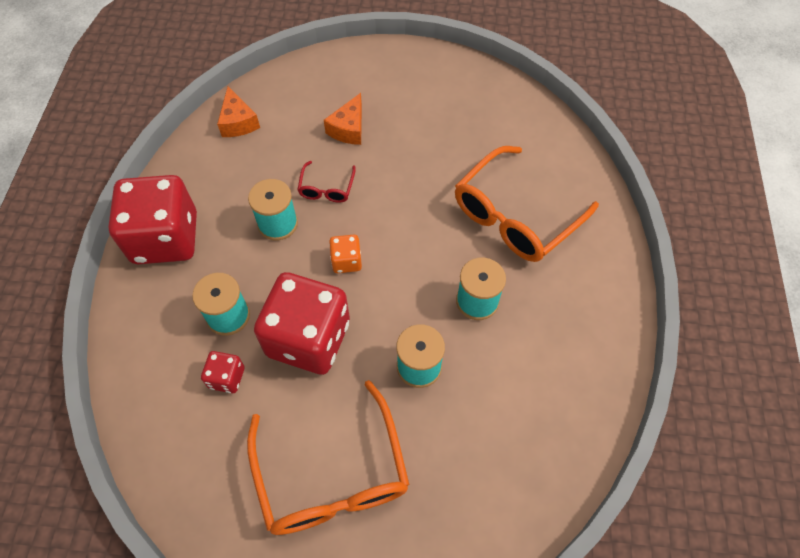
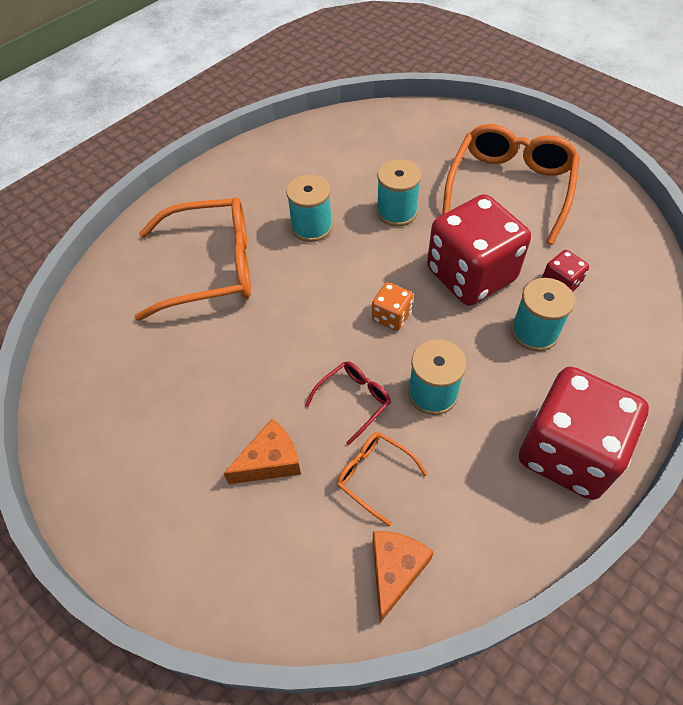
camera: 140 degrees left, 5 degrees down
(281, 156) = (374, 476): none -> orange glasses

